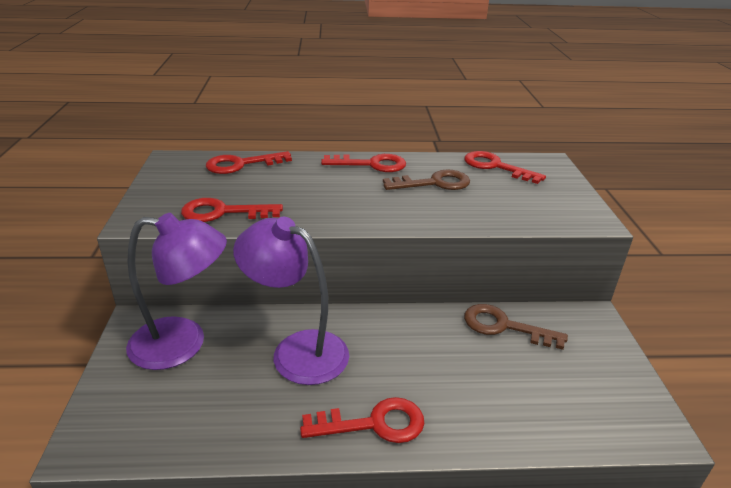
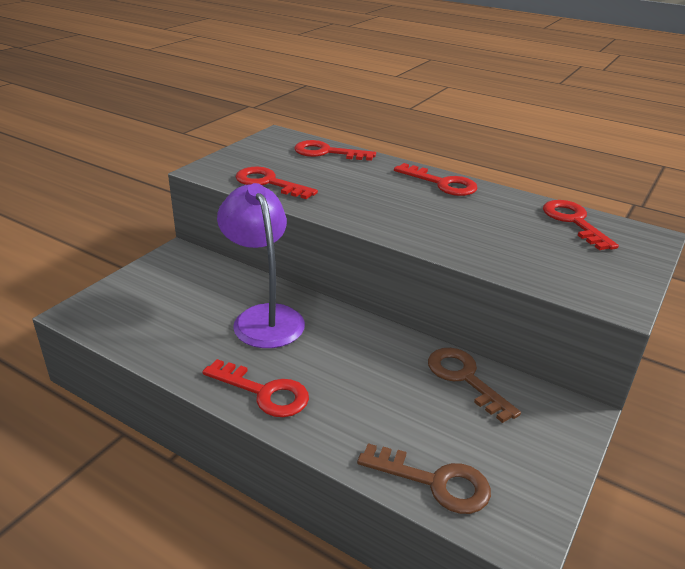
camera: 35 degrees right, 0 degrees up
(183, 344) = (191, 279): purple lamp -> none
(434, 183) = (483, 216): brown key -> brown key (435, 482)

